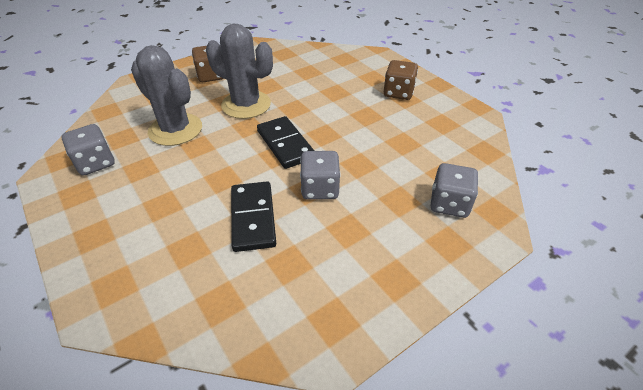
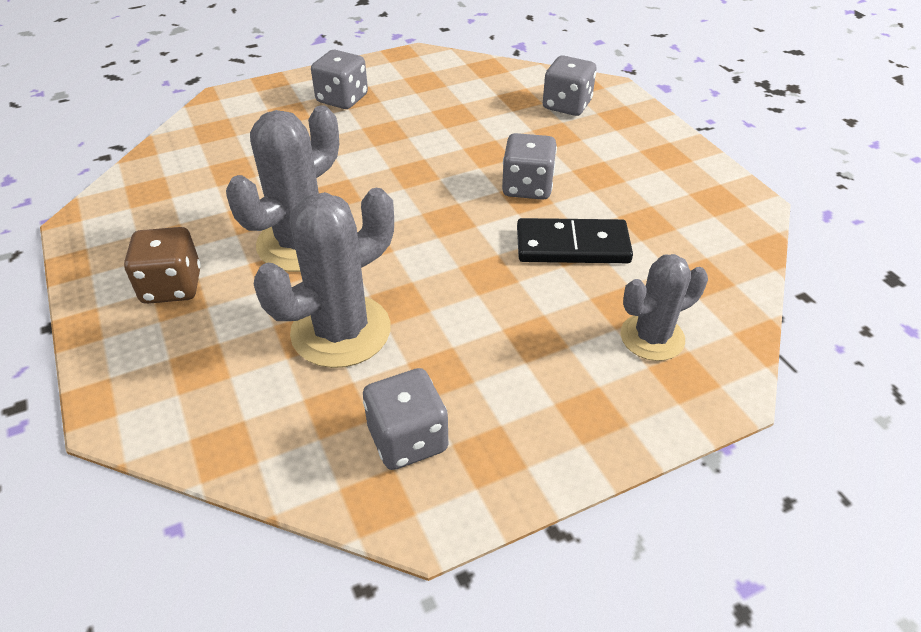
camera: 80 degrees left, 0 degrees up
(153, 266) = (652, 337): none -> grey cactus
(285, 144) = (427, 208): black domino -> none
(398, 93) = (342, 99): brown dice -> grey dice

